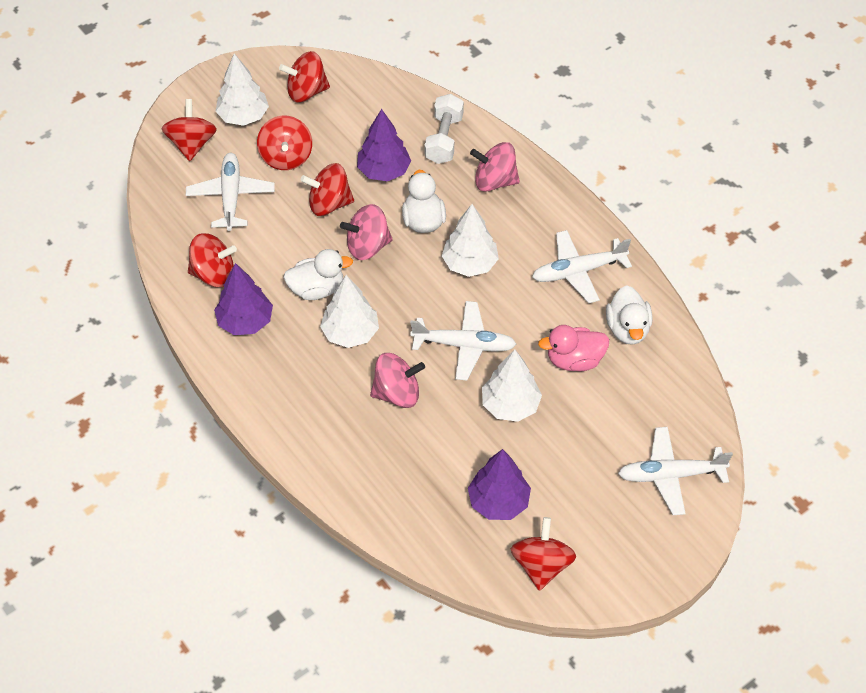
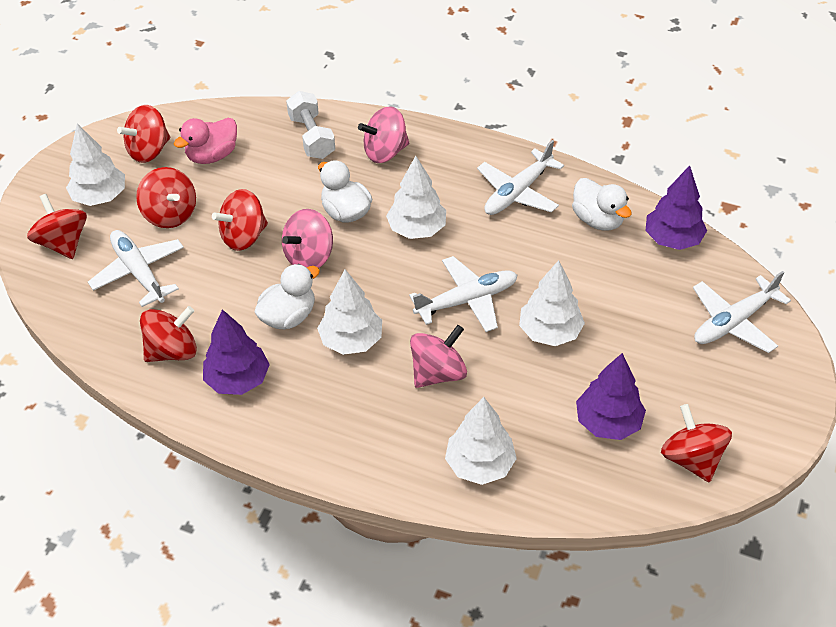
camera: 30 degrees left, 5 degrees down
(375, 482) = (480, 464): none -> white tree
(384, 171) = (276, 186): purple tree -> purple tree (672, 239)
(574, 360) = (574, 267): pink duck -> pink duck (212, 155)

